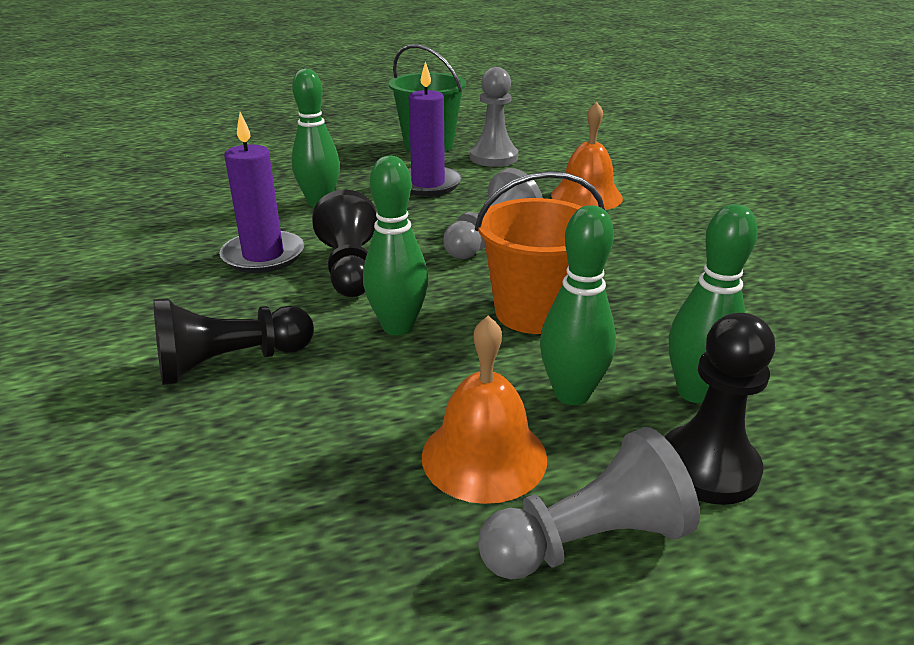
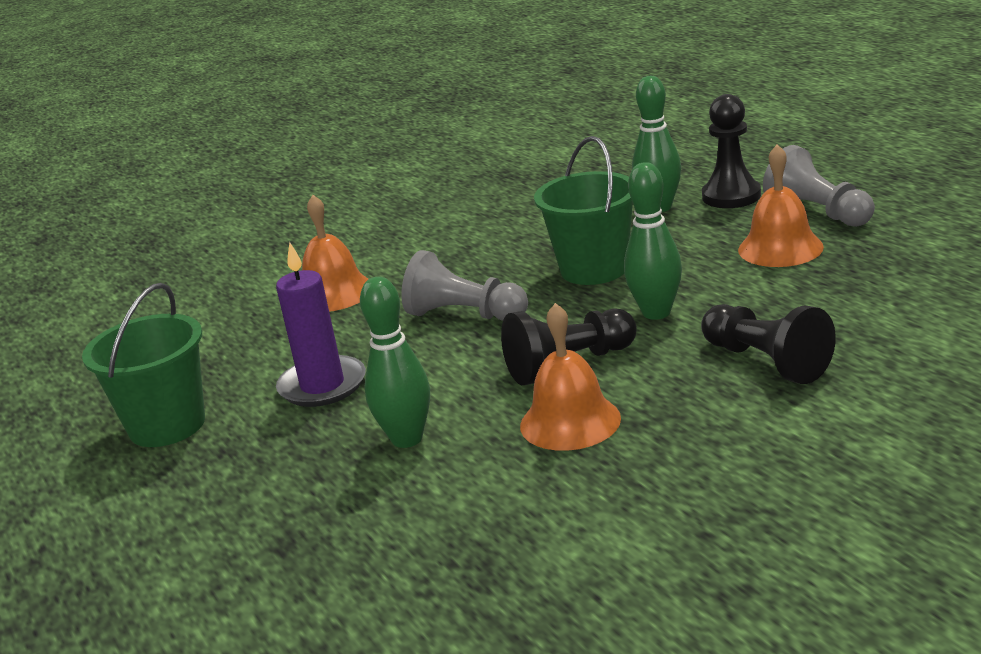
camera: 100 degrees left, 5 degrees down
(263, 256) = (570, 421): purple candle -> orange bell
(493, 157) = (216, 367): grey pawn -> none
(534, 312) = (594, 269): orange bucket -> green bucket
(571, 394) = (693, 238): green bowling pin -> none

